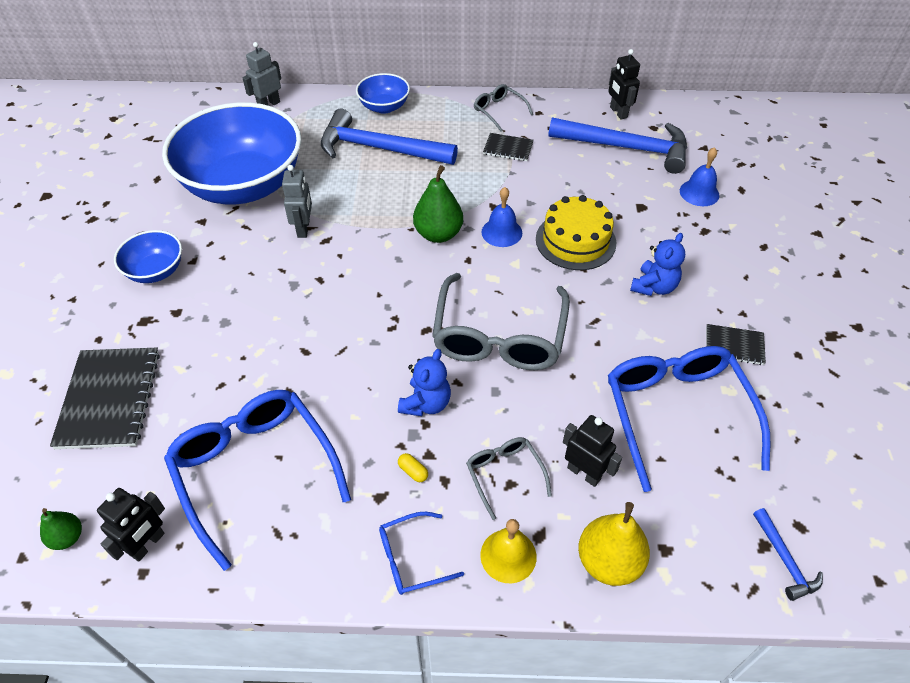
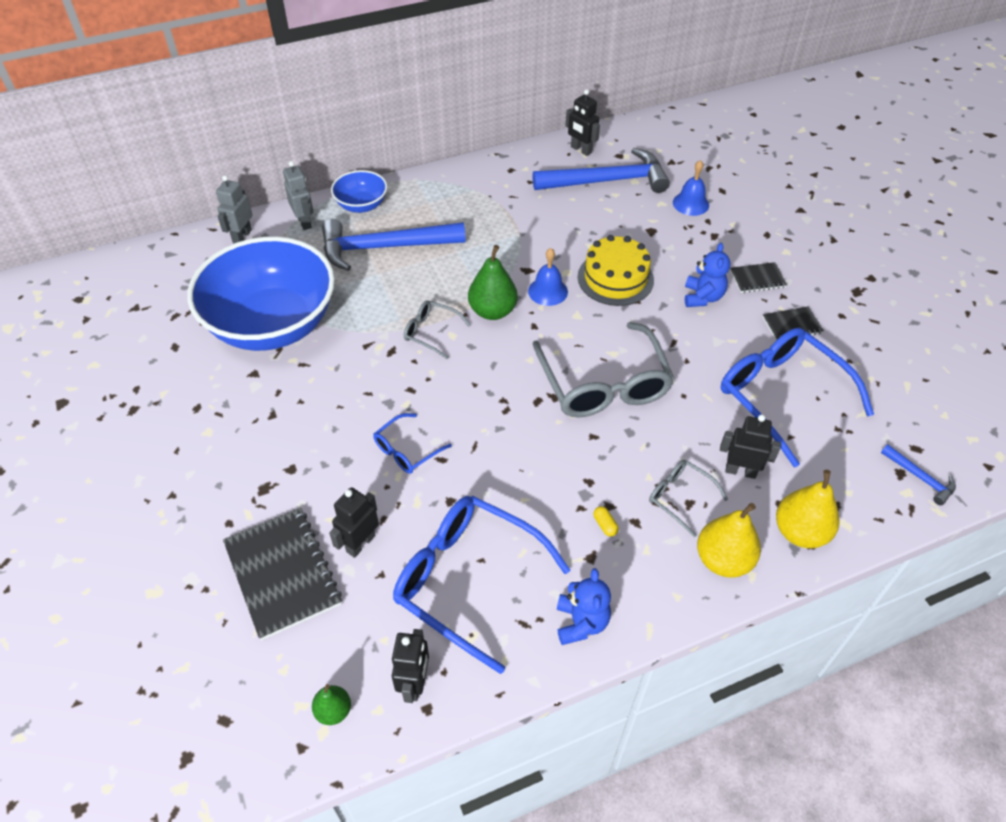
camera: 25 degrees left, 0 degrees up
(156, 271) = (241, 437): blue bowl -> none
(188, 399) = (360, 543): none -> black robot
(304, 228) = (362, 347): grey robot -> grey robot (304, 222)
(411, 558) = (649, 595): blue glasses -> blue glasses (407, 450)
(413, 471) = (605, 525): yellow capsule -> yellow capsule turned 45 degrees clockwise
(426, 403) = (579, 464): blue teddy bear -> blue teddy bear (581, 622)
(499, 111) = (474, 178): grey glasses -> grey glasses (431, 332)
(508, 148) = (504, 212): black notebook -> black notebook (757, 279)
(508, 555) = (723, 560): yellow bell -> yellow pear

